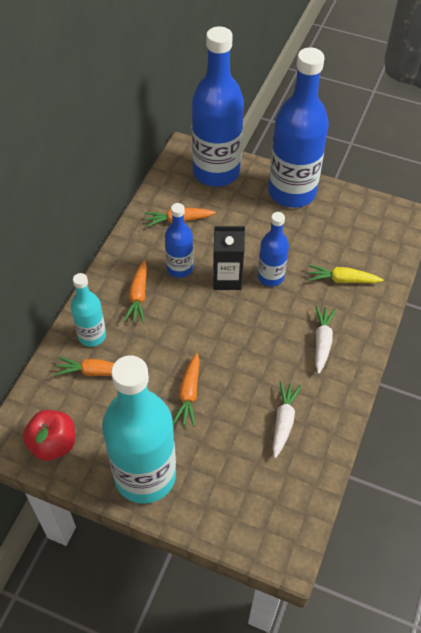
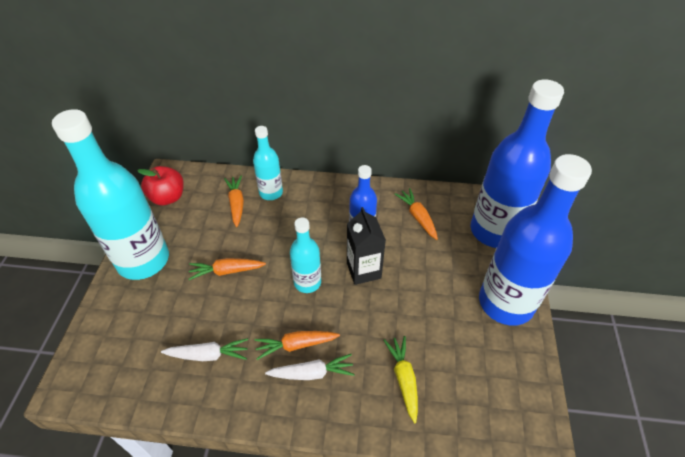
camera: 75 degrees right, 5 degrees down
(138, 296) = (320, 211): orange carrot -> orange carrot (296, 345)
(226, 326) = (307, 282): none -> turquoise bottle
(270, 277) = (380, 307): blue bottle -> none

